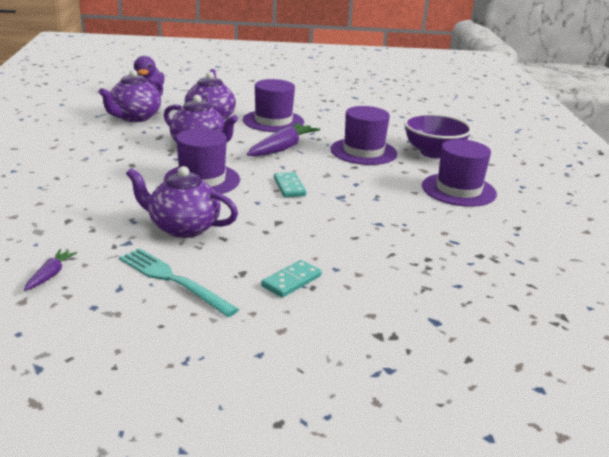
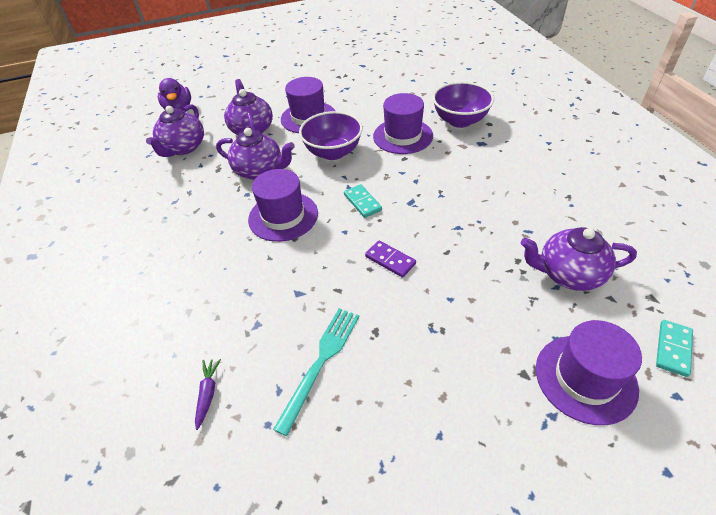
camera: 10 degrees left, 20 degrees up
(173, 280) = (321, 362): turquoise fork -> turquoise fork turned 90 degrees clockwise
(182, 228) = (296, 288): purple teapot -> purple teapot (568, 274)
(282, 148) = (333, 152): purple carrot -> purple bowl
(291, 230) = (390, 260): none -> purple domino
(291, 281) = (422, 328): turquoise domino -> turquoise domino (673, 349)
(458, 190) = (501, 163): purple hat -> purple hat (585, 378)

